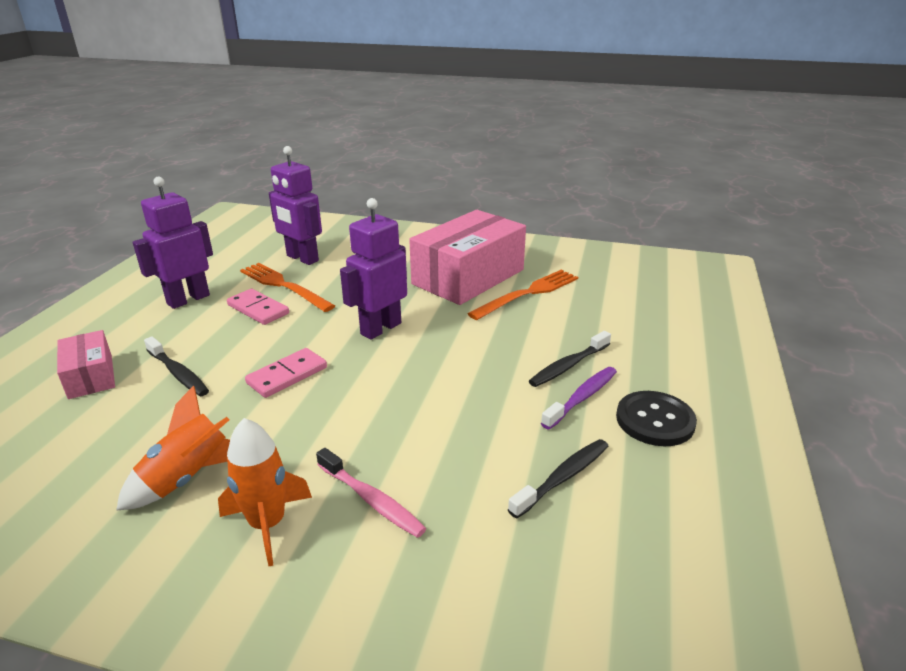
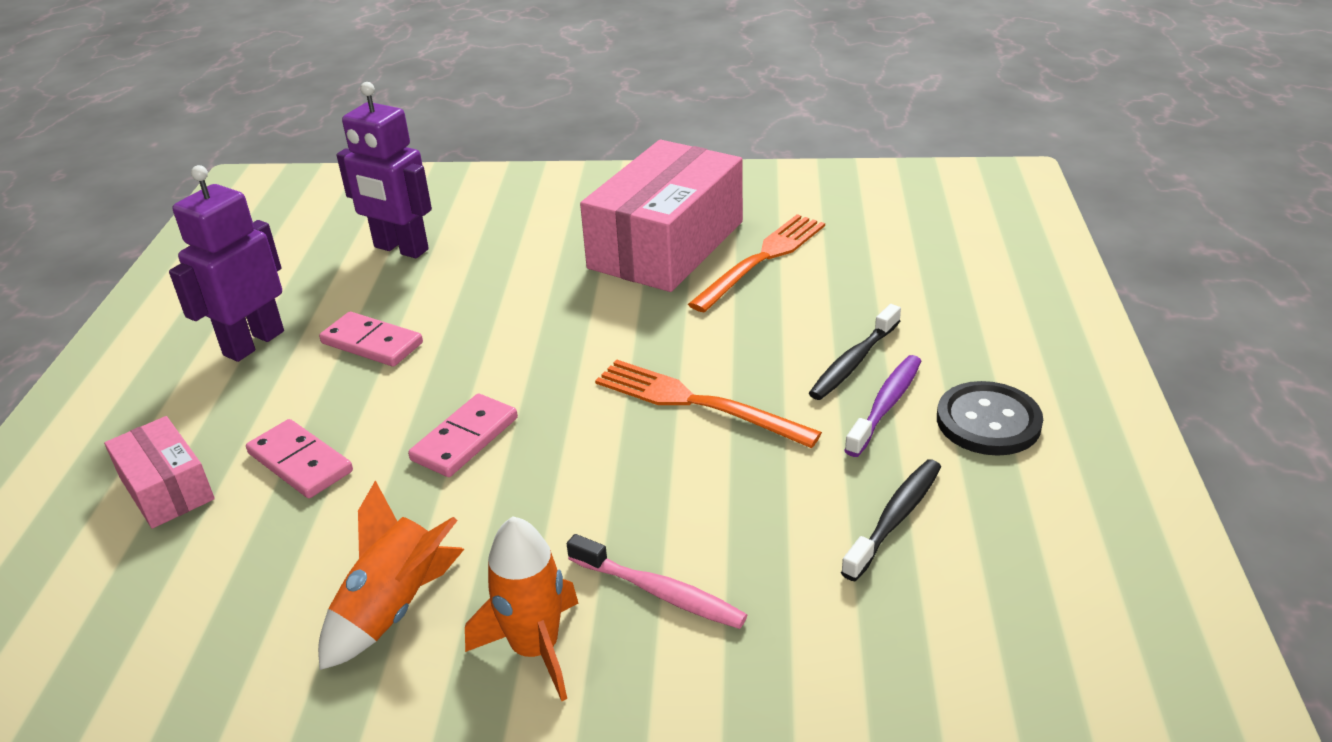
camera: 10 degrees left, 5 degrees up
(178, 373) = (300, 462): black toothbrush -> pink domino
(284, 286) = (393, 299): orange fork -> orange fork (697, 403)
(380, 328) = (570, 346): purple robot -> none

